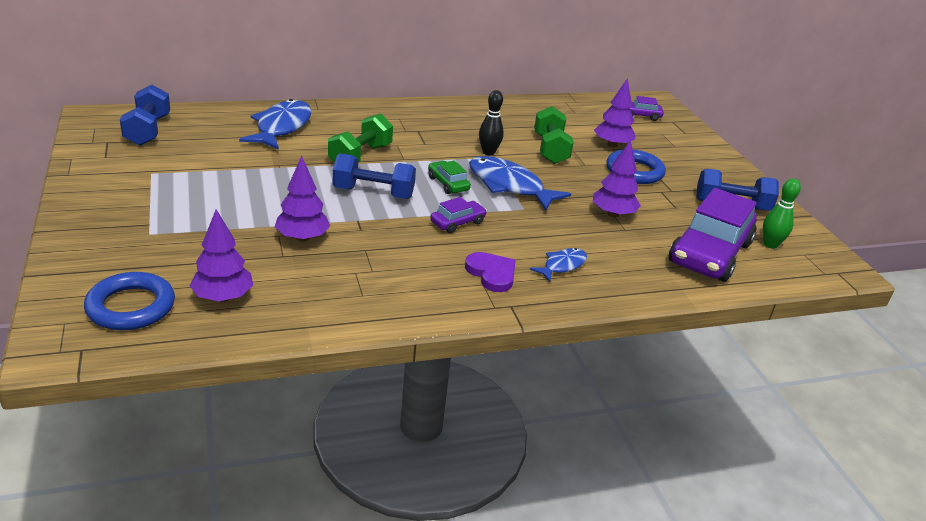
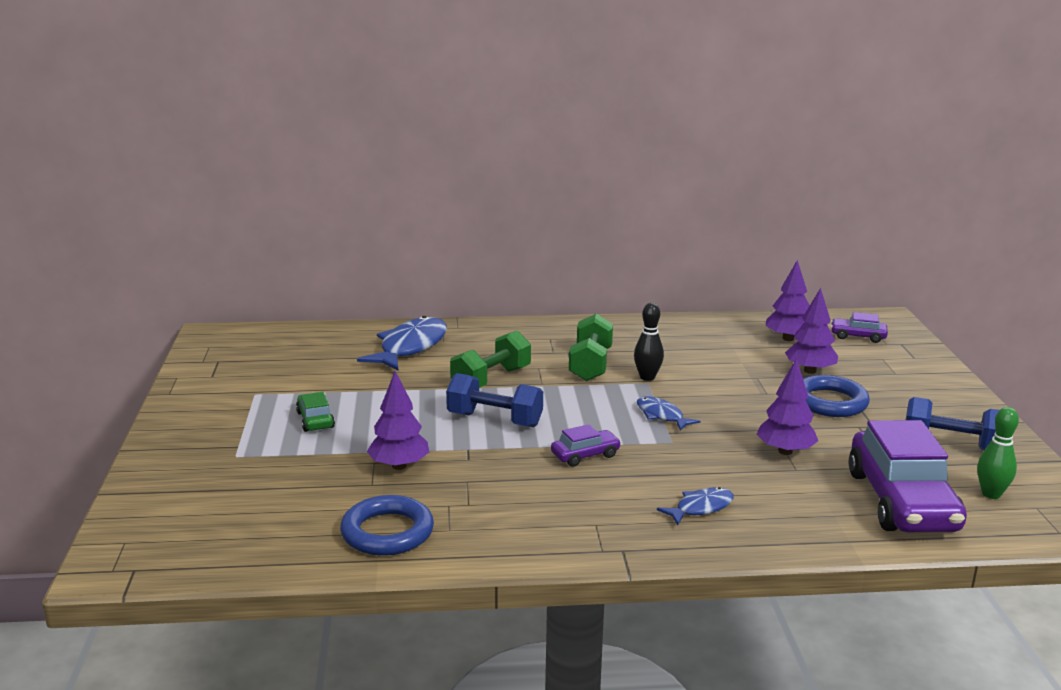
camera: 15 degrees right, 10 degrees down
(131, 307) = (195, 529): blue ring -> blue ring (387, 532)
(148, 130) = (264, 350): blue dumbbell -> none
(223, 297) = (294, 525): purple tree -> purple tree (788, 338)
(448, 184) = (586, 412): green car -> green car (315, 420)
(492, 274) = (610, 513): purple heart -> none
(509, 186) = (661, 415): blue fish -> blue fish, size x0.54
(550, 149) = (727, 375): green dumbbell -> green dumbbell (590, 365)
(709, 253) = (901, 501): purple car -> purple car turned 45 degrees counterclockwise

